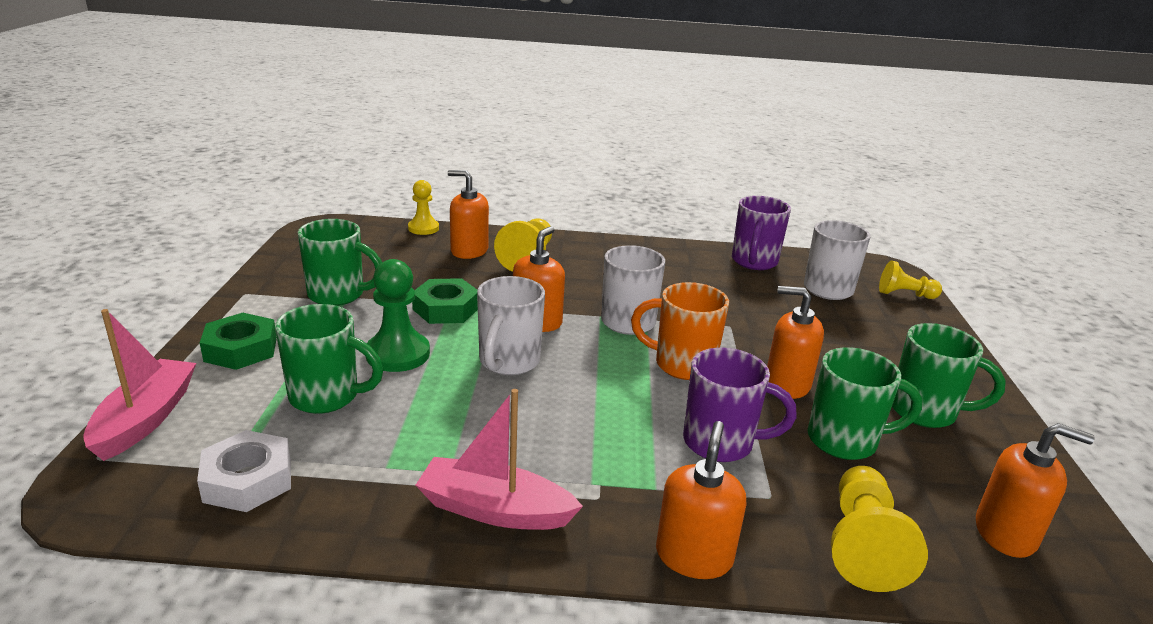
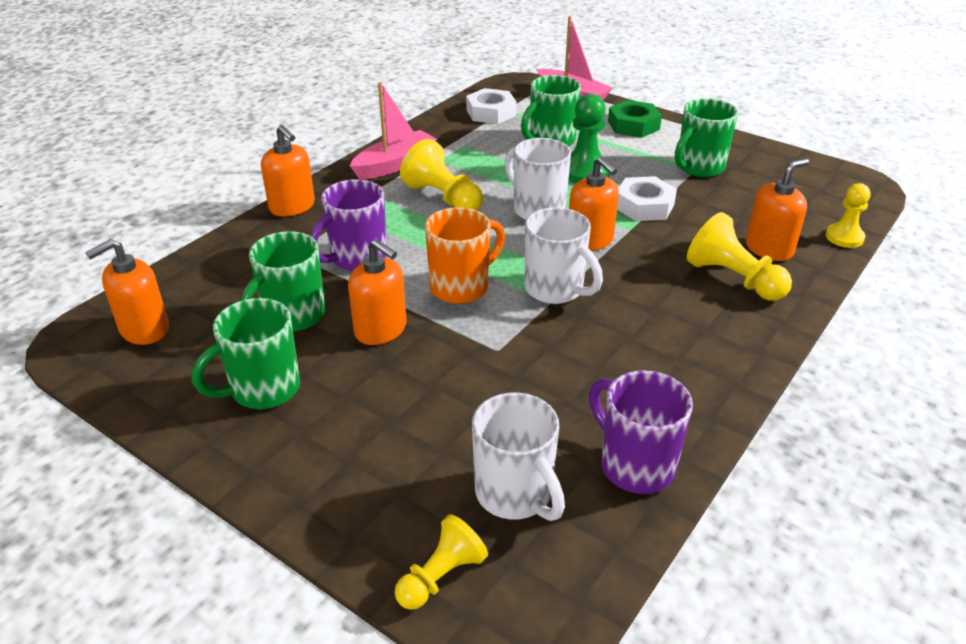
camera: 125 degrees right, 10 degrees up
(446, 309) = (644, 206): green nut -> white nut
(787, 384) = (381, 329): orange soap dispenser -> orange soap dispenser turned 75 degrees clockwise
(863, 544) = (221, 265): yellow pawn -> yellow pawn (443, 198)

